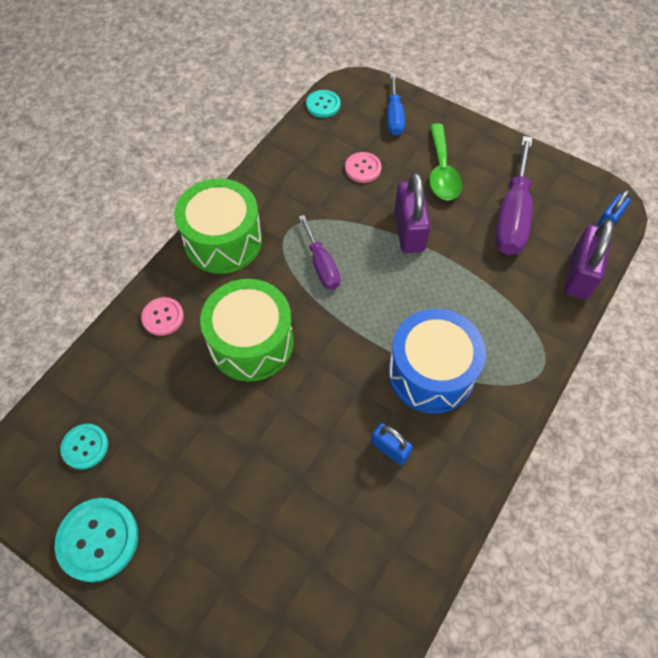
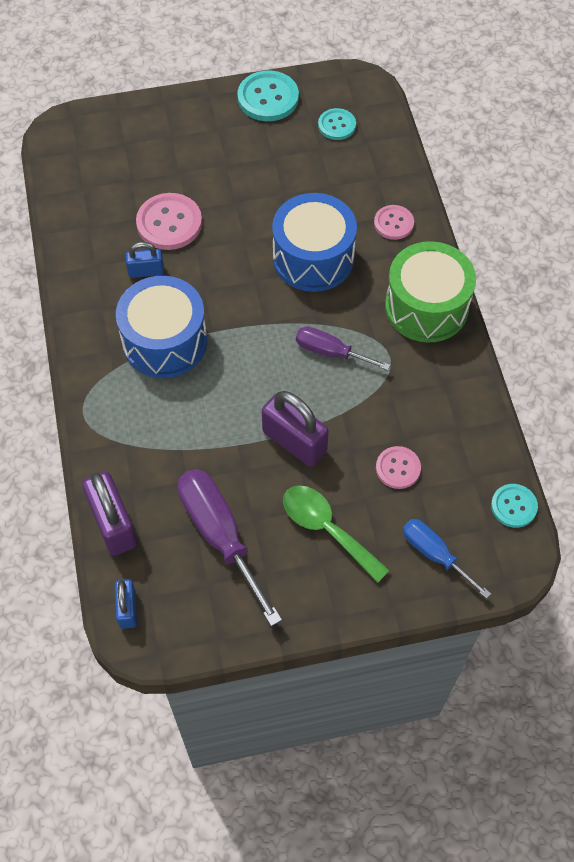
camera: 135 degrees right, 0 degrees up
(251, 342) = (313, 258): green drum -> blue drum
(326, 480) = (169, 223): none -> pink button

